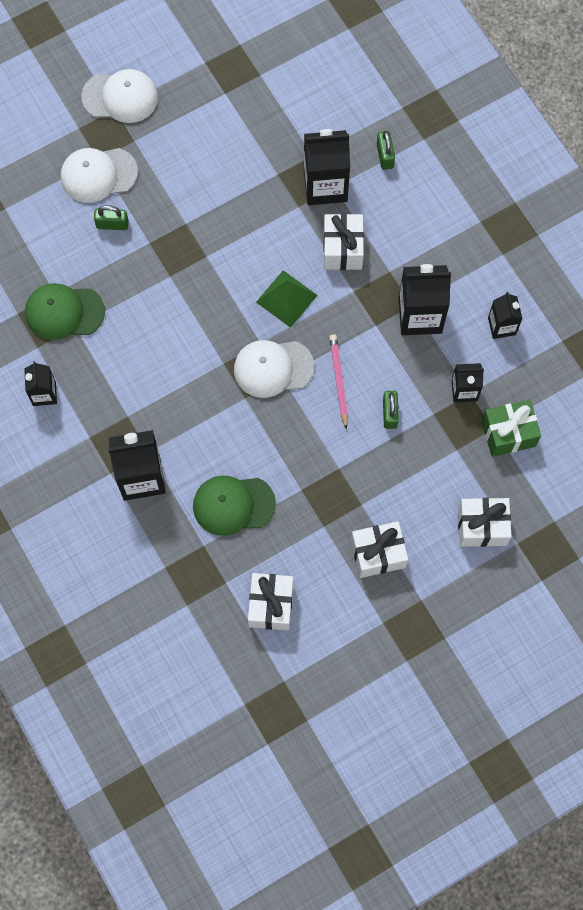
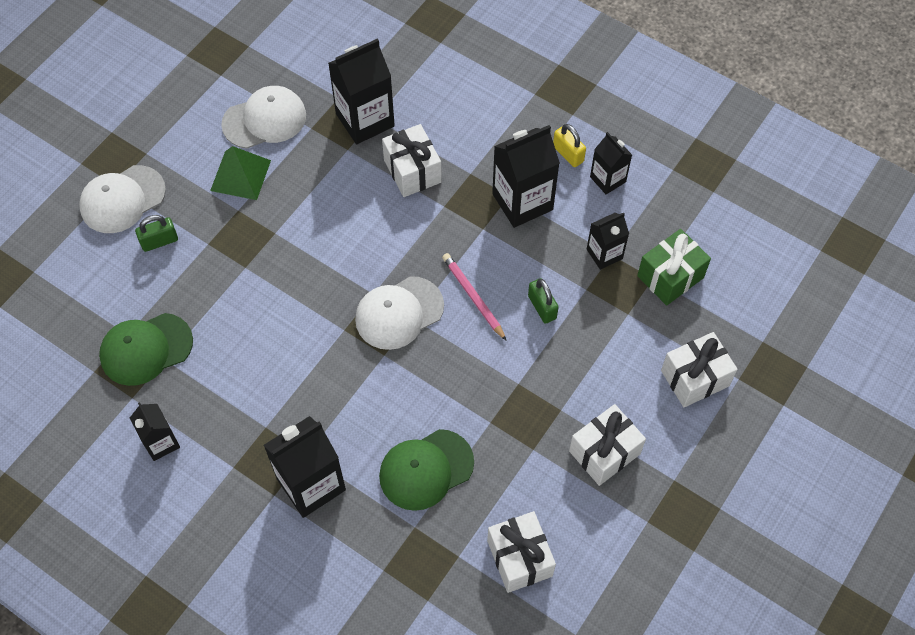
camera: 25 degrees left, 10 degrees down
(120, 97) = (112, 118): white cap -> white cap (264, 120)
(286, 298) = (379, 240): green pyramid -> green pyramid (240, 175)
(385, 156) = (410, 71): green padlock -> none
(480, 289) = (568, 154): none -> yellow padlock

